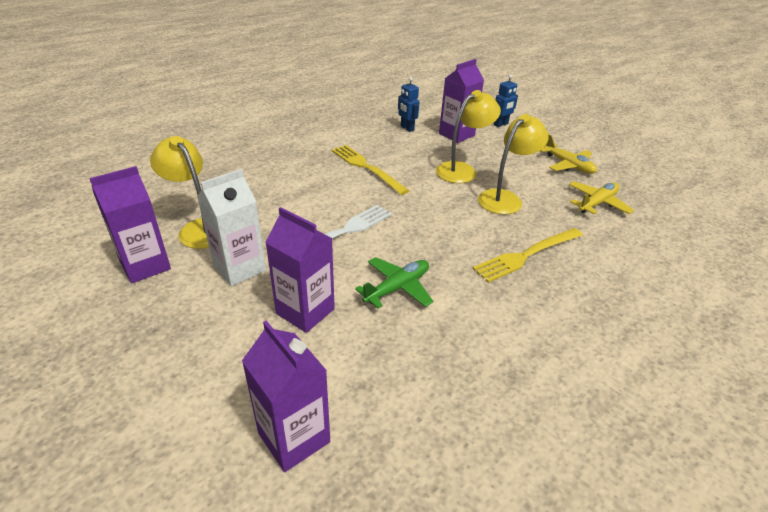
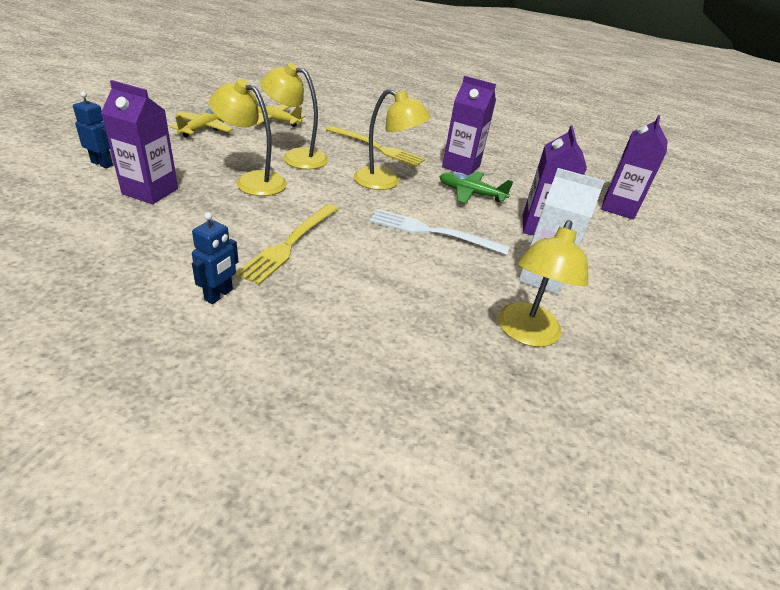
camera: 120 degrees left, 0 degrees up
(145, 266) = (613, 343): purple carton -> purple carton (461, 166)
(407, 128) = (143, 232): blue robot -> blue robot (219, 295)
(441, 235) = (386, 182): none -> yellow lamp

